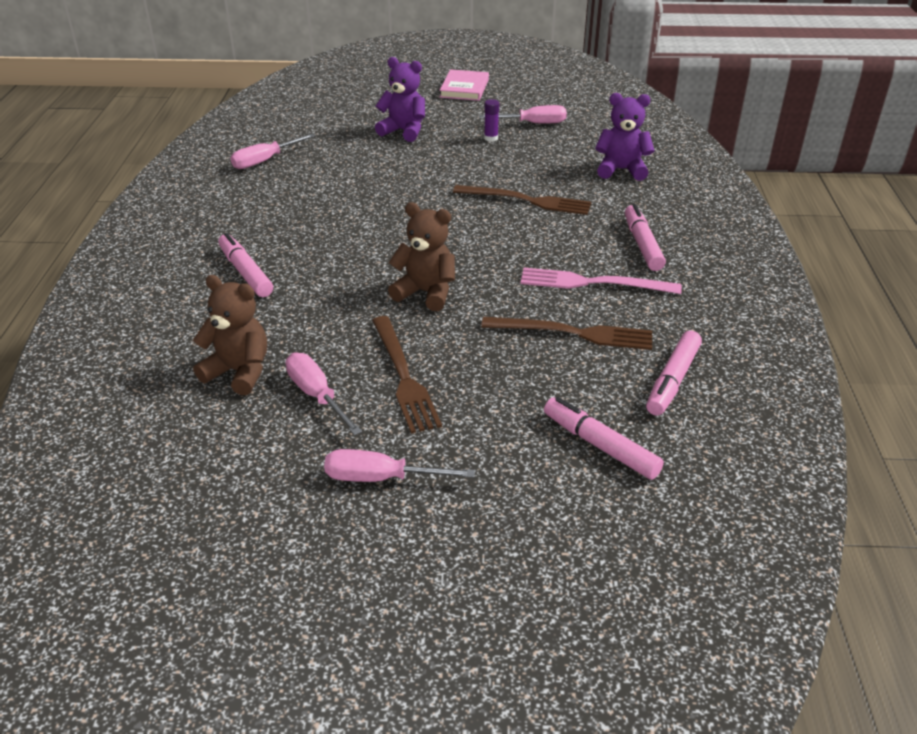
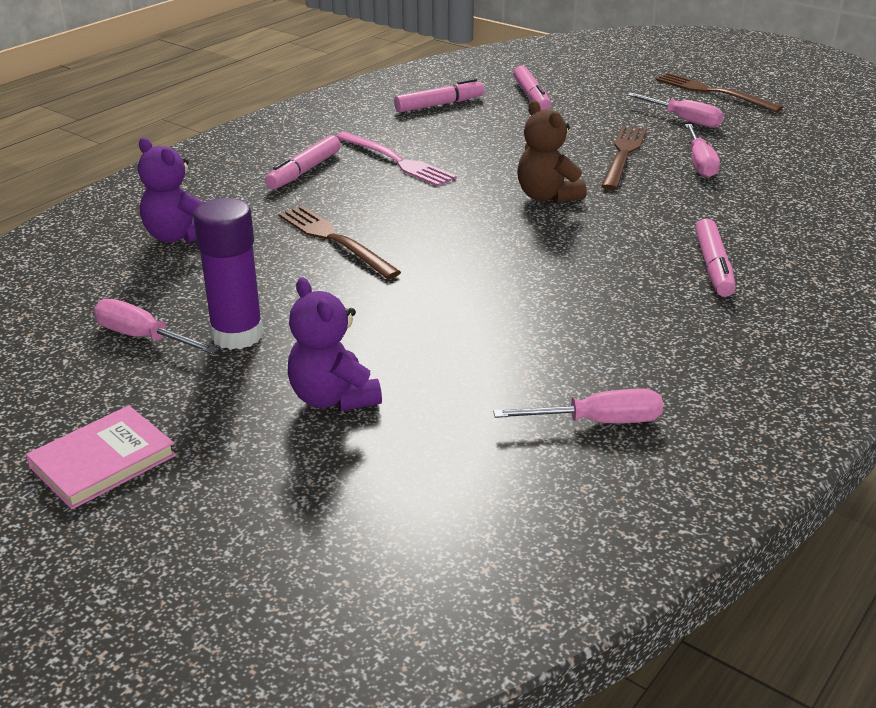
camera: 145 degrees left, 5 degrees down
(239, 372) = (757, 193): brown teddy bear -> none
(491, 138) = (237, 335): purple glue stick -> purple glue stick, size x2.20
(573, 333) = (464, 140): brown fork -> brown fork (713, 92)

